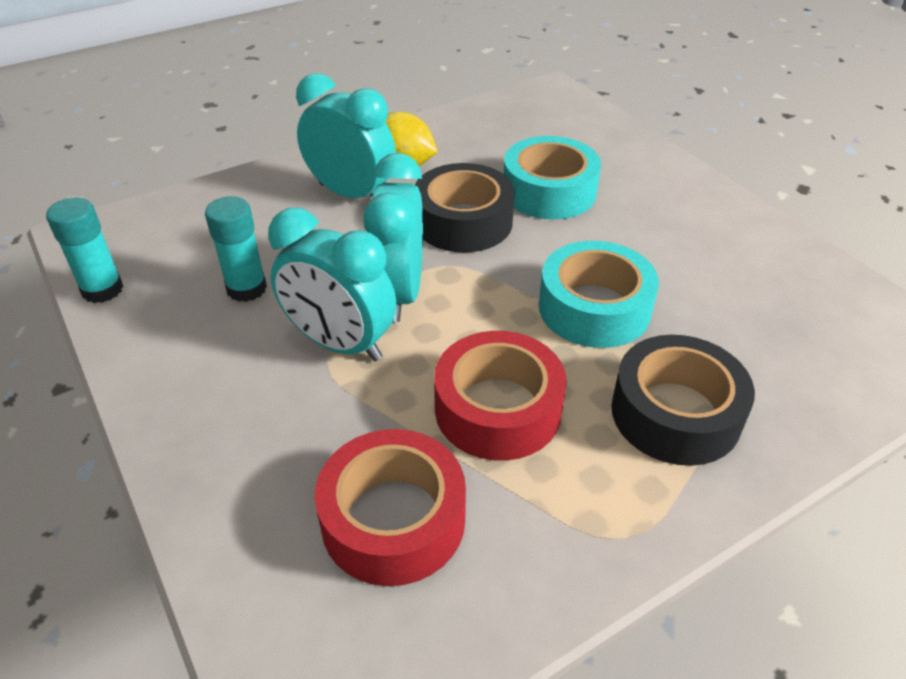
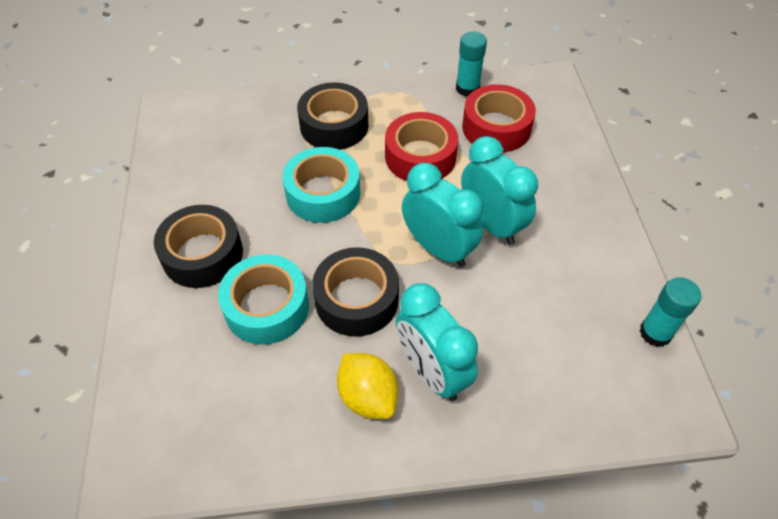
camera: 155 degrees left, 10 degrees up
(246, 288) = (544, 293): turquoise glue stick -> turquoise glue stick (467, 88)
(399, 294) = (438, 248): turquoise clock -> turquoise clock turned 75 degrees counterclockwise
(660, 209) = (202, 254): none -> black tape

